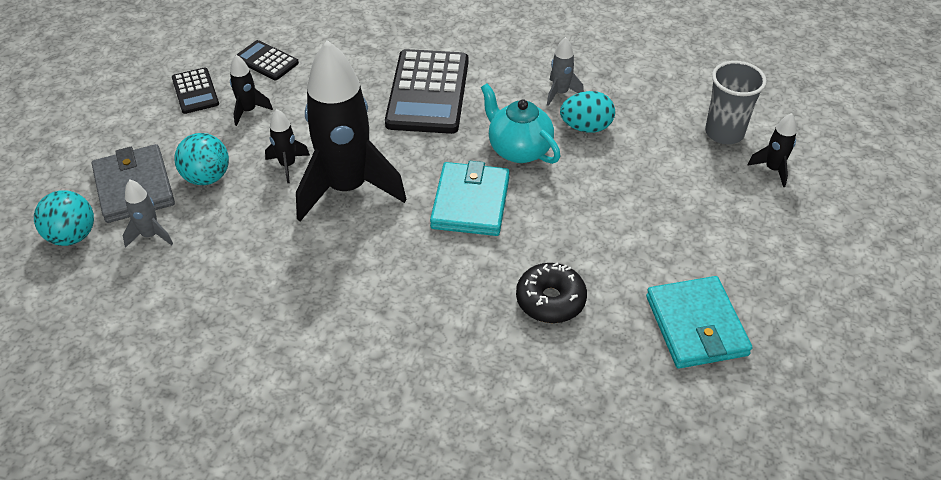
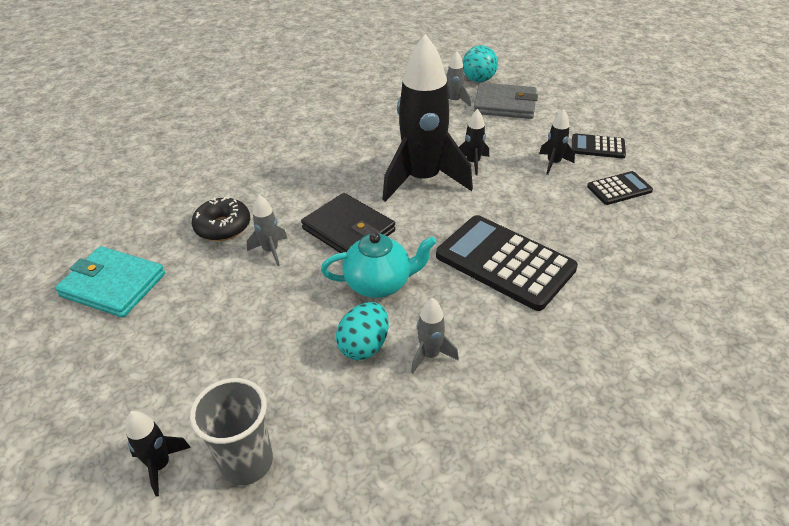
camera: 125 degrees right, 5 degrees down
(207, 177) = (490, 130): turquoise ball -> none
(470, 203) = (348, 230): turquoise wallet -> black wallet
(547, 240) = (271, 251): none -> grey rocket

